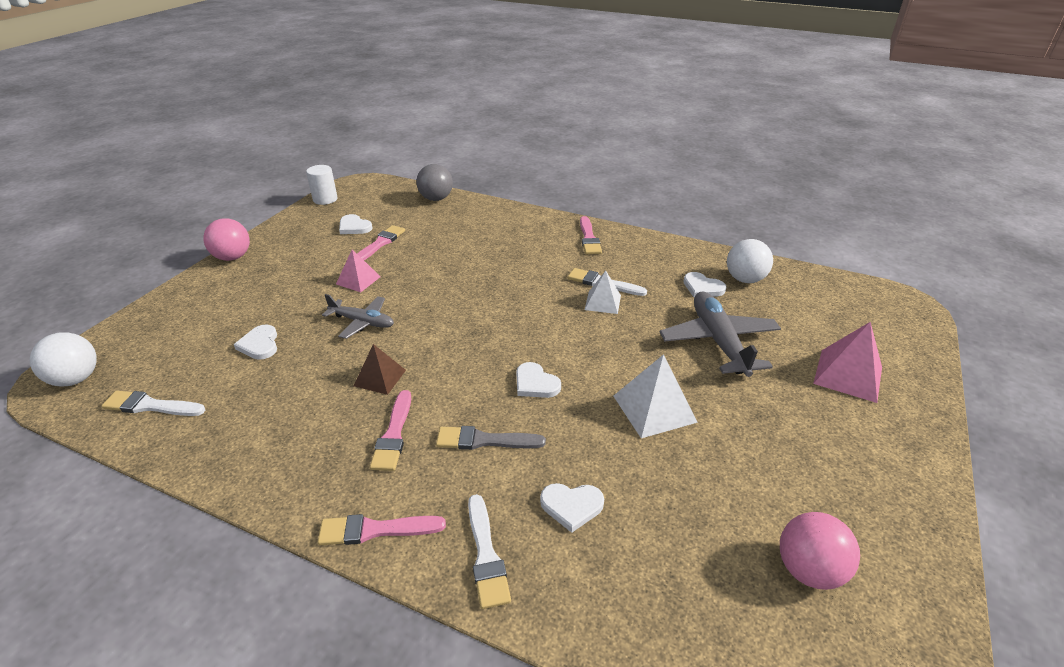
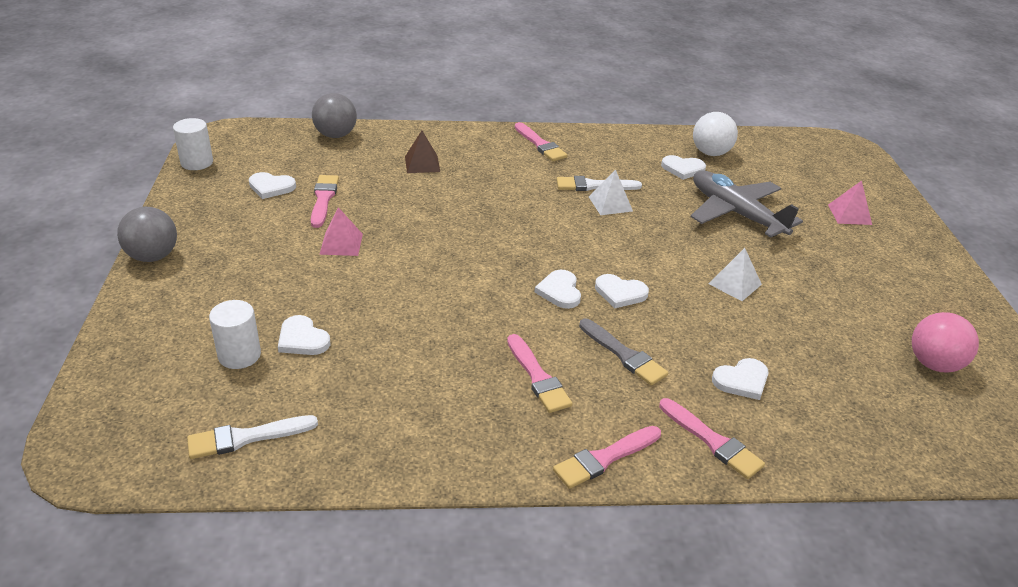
camera: 30 degrees left, 0 degrees up
(76, 379) = (111, 443): white ball -> none
(209, 343) = (239, 355): none -> white cylinder
(232, 257) = (153, 256): pink ball -> grey ball
(362, 322) = (394, 285): grey plane -> none
(380, 378) = (470, 332): brown pyramid -> brown pyramid (422, 164)
(484, 366) = (560, 291): none -> white heart
(484, 440) = (624, 355): grey brush -> grey brush turned 105 degrees counterclockwise
(486, 555) = (712, 441): white brush -> pink brush
(654, 408) = (735, 284): white pyramid -> white pyramid, size x0.65
(848, 375) = (849, 214): pink pyramid -> pink pyramid, size x0.65

